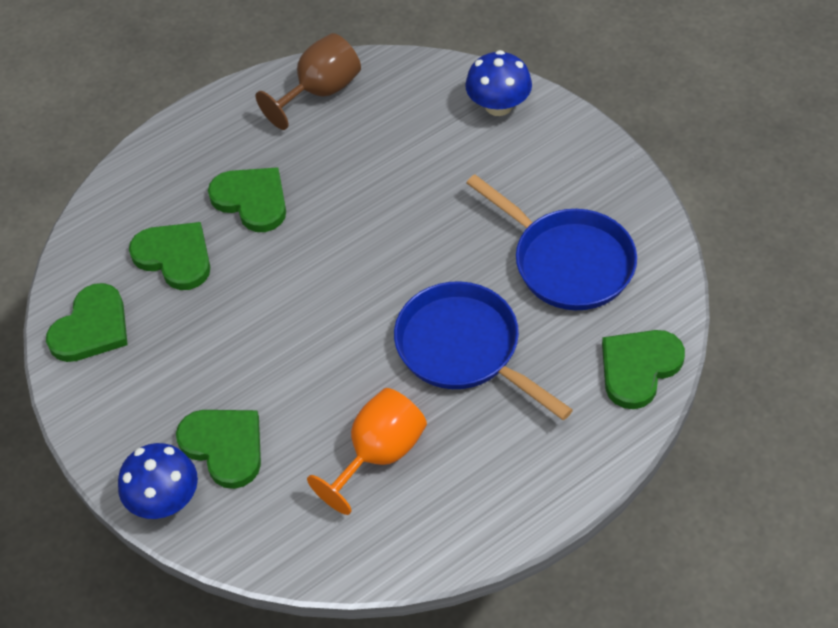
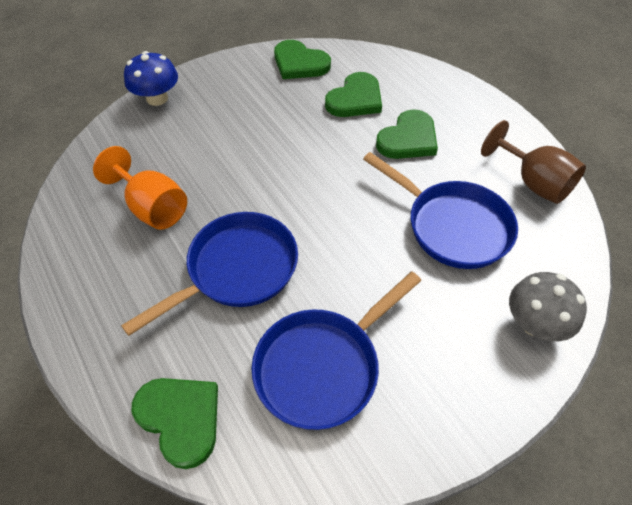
camera: 90 degrees right, 0 degrees up
(224, 446) = (187, 125): green heart -> none
(387, 161) = (452, 226): none -> blue pan
(498, 105) = (534, 323): blue mushroom -> grey mushroom

